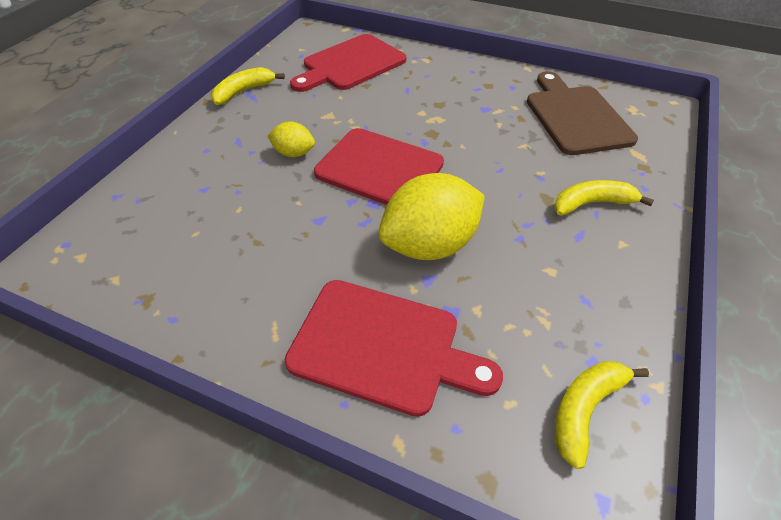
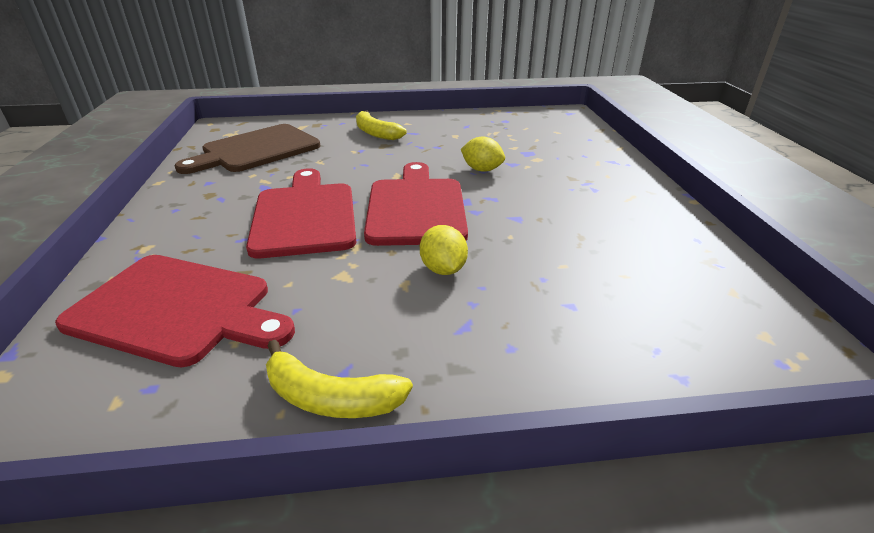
camera: 120 degrees left, 15 degrees down
(382, 346) = (580, 164): red cutting board -> red cutting board (304, 216)
(430, 245) = (482, 170): yellow lemon -> yellow lemon, size x0.50
(585, 409) = (534, 119): yellow banana -> none

